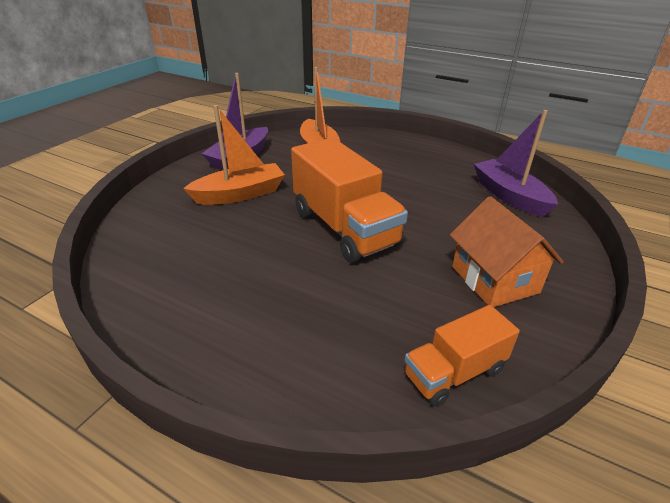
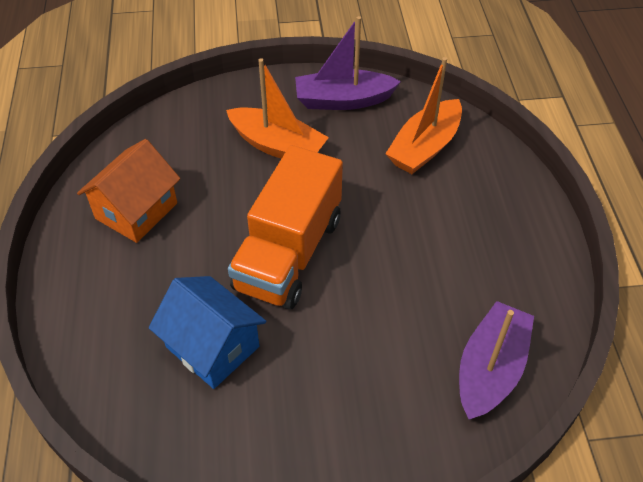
camera: 55 degrees right, 15 degrees up
(398, 299) = (212, 347): none -> blue house
(454, 372) = (150, 425): orange truck -> none
(494, 279) = (300, 411): orange house -> orange house (136, 211)

